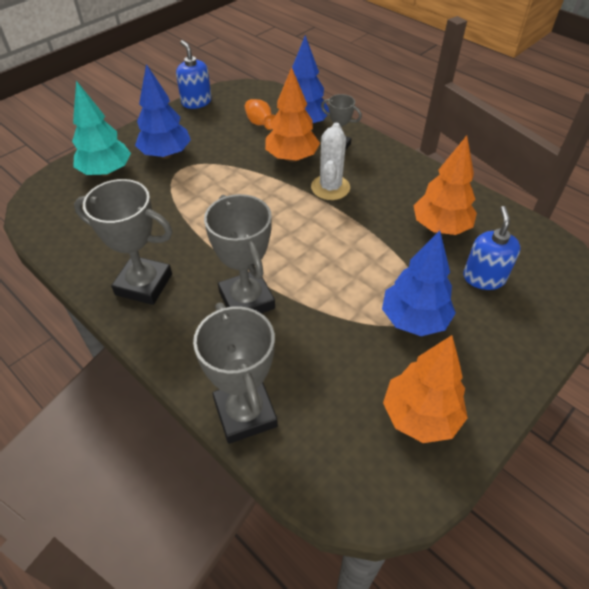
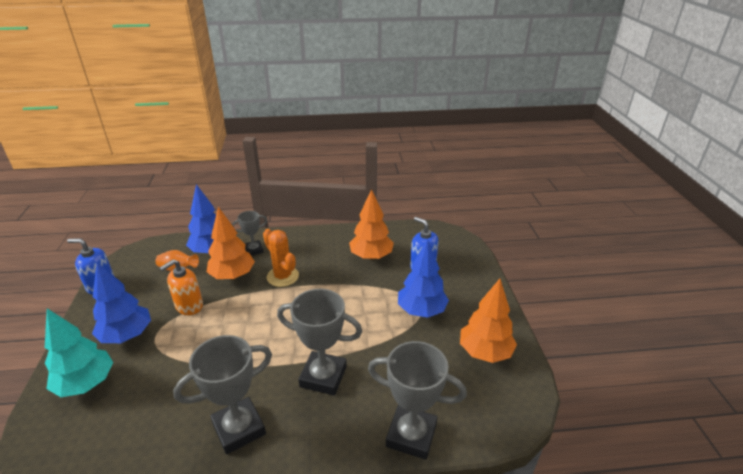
camera: 50 degrees left, 15 degrees down
(230, 161) = (189, 306): none -> orange soap dispenser
(330, 187) = (282, 276): white cactus -> orange cactus

